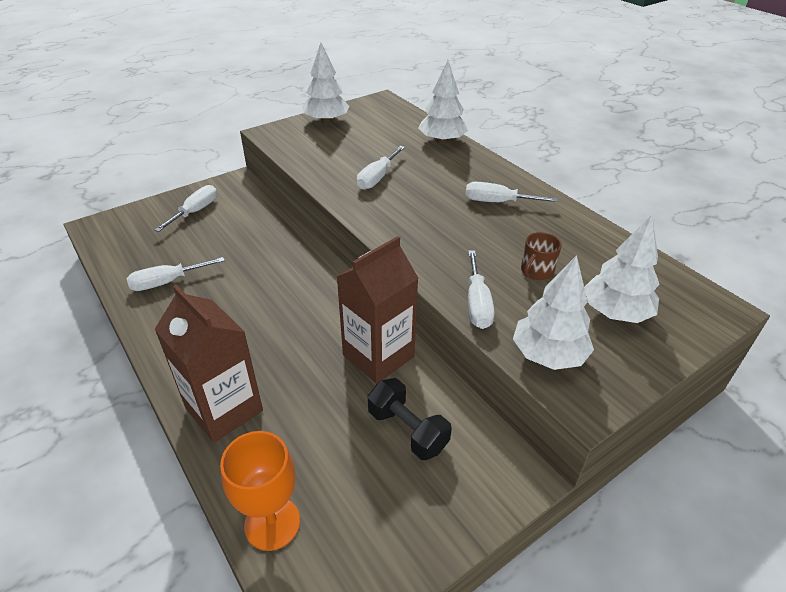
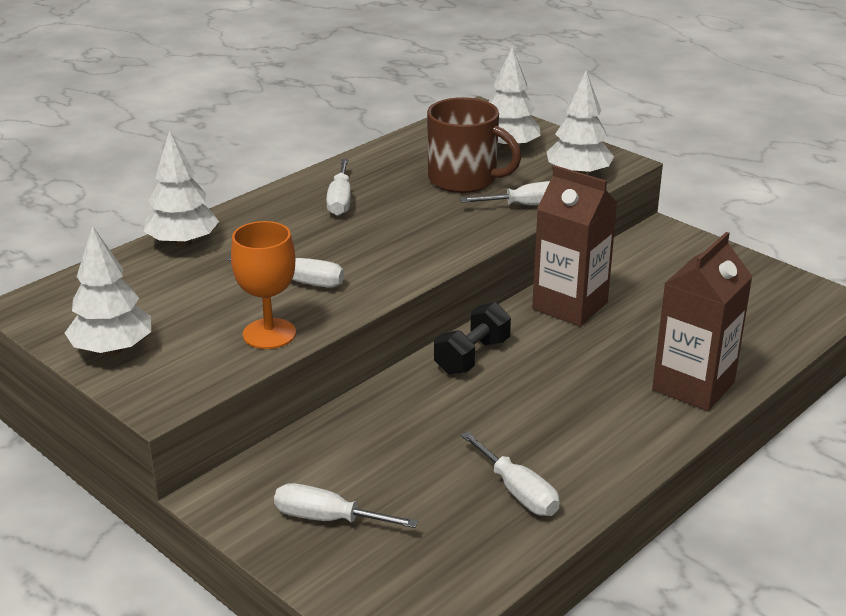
camera: 100 degrees left, 10 degrees down
(272, 523) = (784, 333): orange goblet -> orange goblet (269, 334)
(407, 430) = (651, 281): black dumbbell -> black dumbbell (472, 356)
(536, 271) = (464, 179): brown mug -> brown mug, size x2.01

